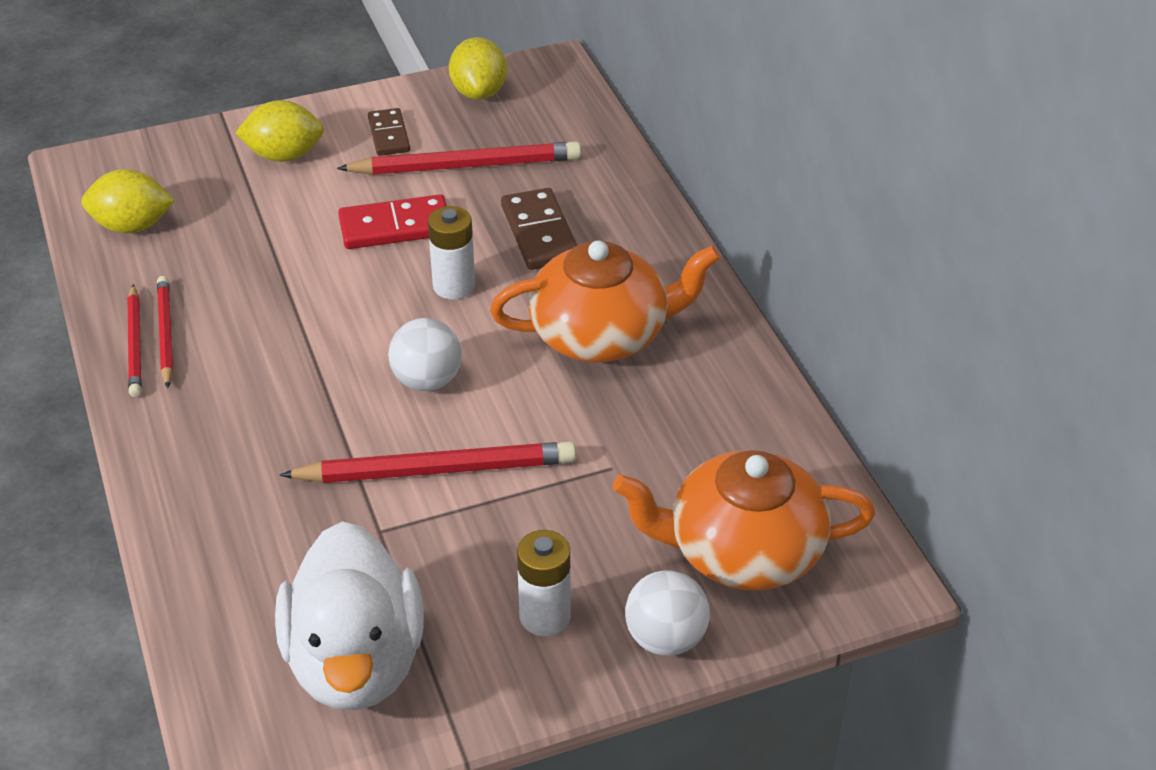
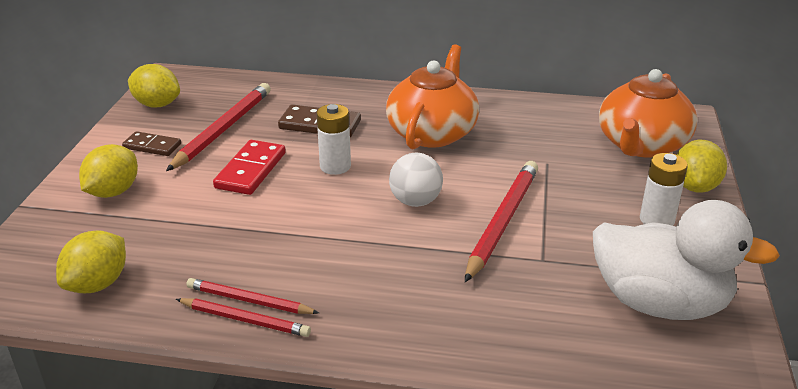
camera: 60 degrees left, 10 degrees down
(665, 638) = (695, 186): white ball -> yellow lemon

